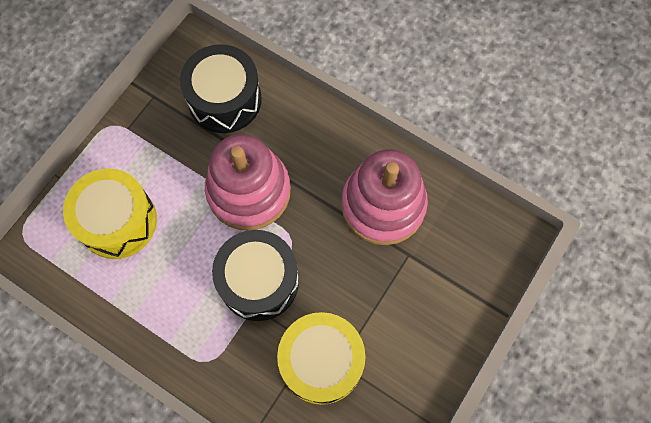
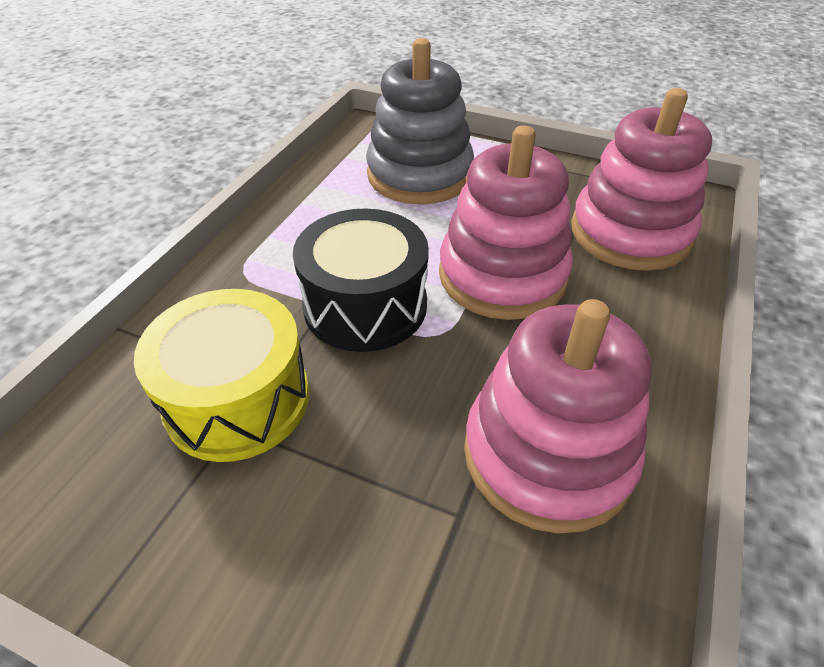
camera: 80 degrees right, 25 degrees down
(118, 221) = (419, 175): yellow drum -> grey stacking toy
(225, 99) = (630, 233): black drum -> pink stacking toy

